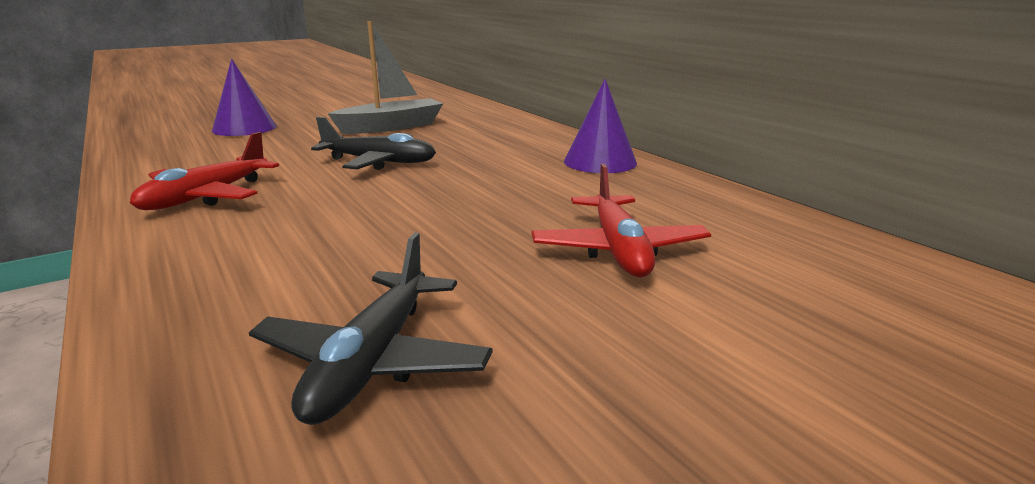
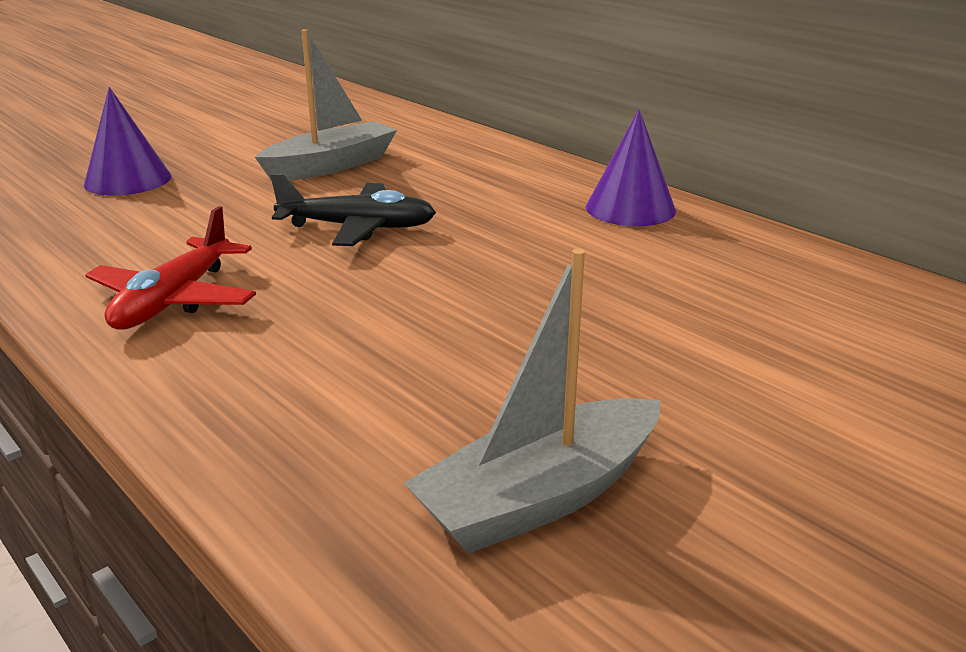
camera: 10 degrees left, 5 degrees up
(372, 362) = (540, 497): black plane -> grey boat
(618, 250) = (716, 335): red plane -> none

